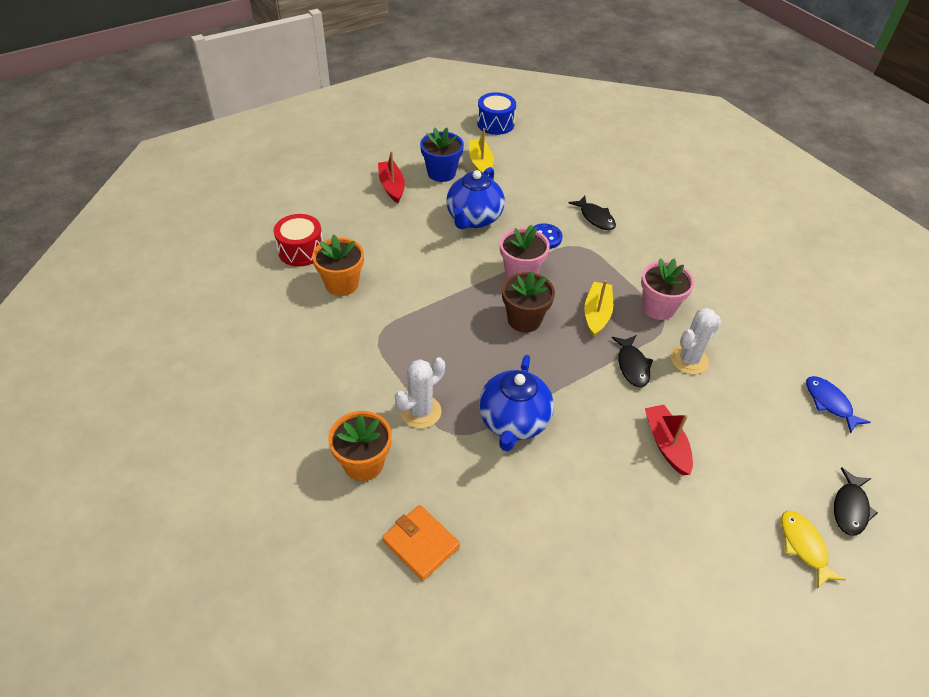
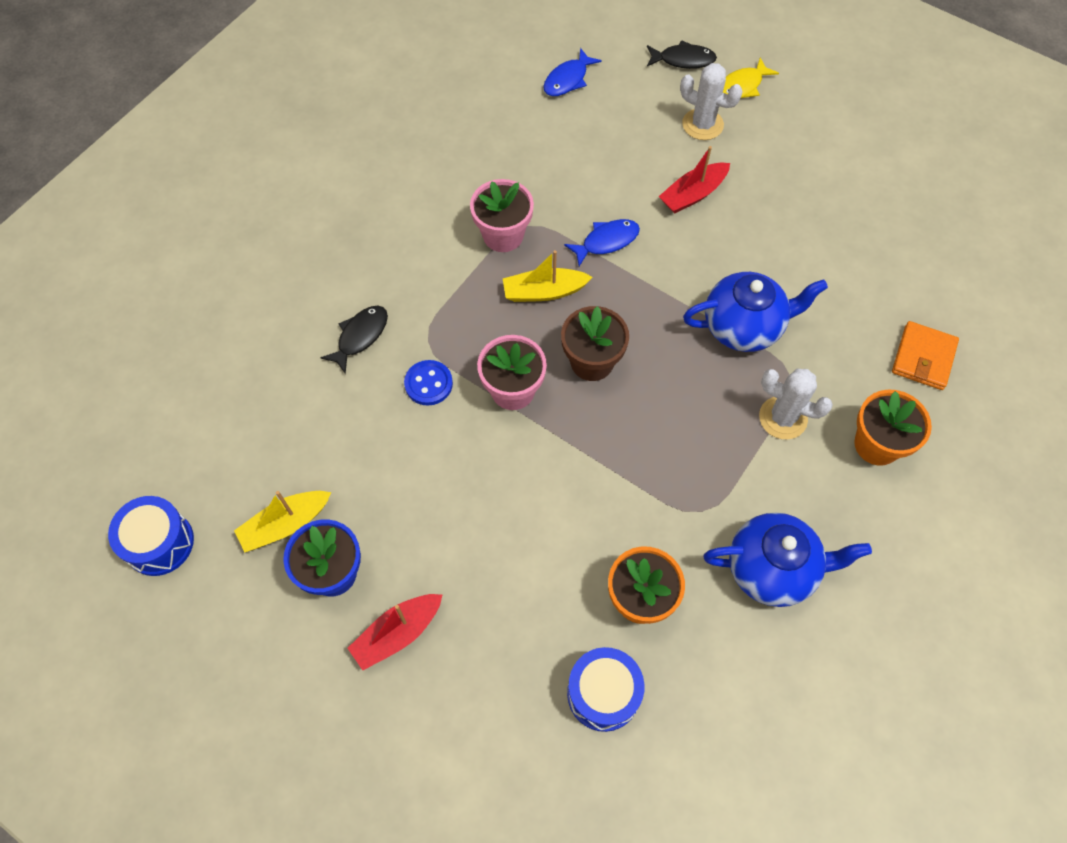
camera: 110 degrees left, 15 degrees up
(301, 250) = (603, 693): red drum -> blue drum
(473, 219) = (426, 485): blue teapot -> blue teapot (772, 569)
(632, 366) = (606, 241): black fish -> blue fish
(689, 360) = (570, 194): white cactus -> white cactus (702, 124)

